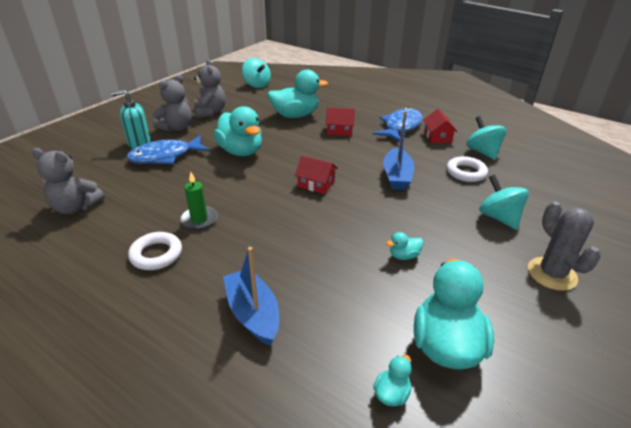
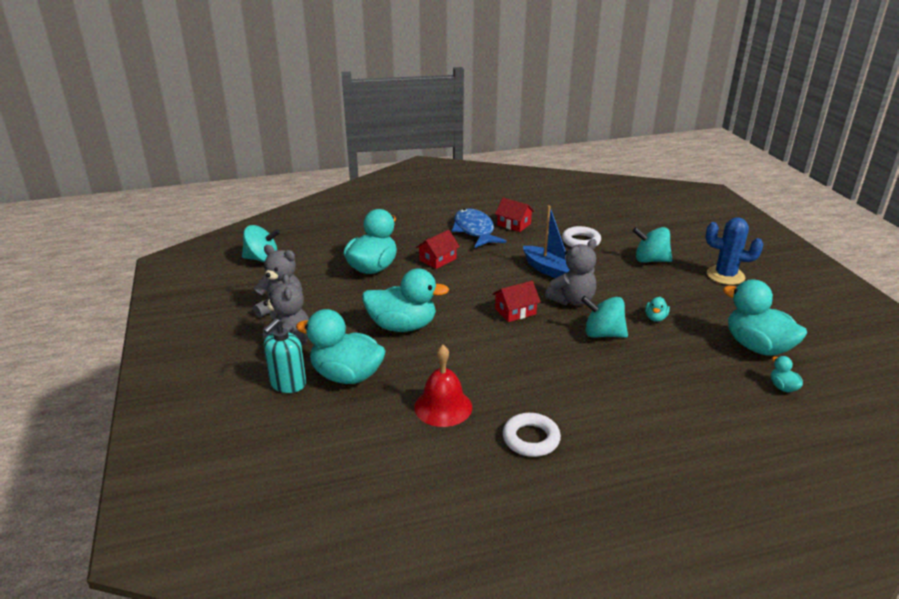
camera: 50 degrees left, 5 degrees down
(76, 207) = (380, 470): grey teddy bear -> grey teddy bear (572, 300)
(163, 202) = (443, 407): none -> red bell
(165, 156) = (346, 376): blue fish -> turquoise duck
(199, 219) = (499, 395): green candle -> none
(253, 313) = (661, 413): blue boat -> none
(482, 152) = (561, 220): turquoise spinning top -> turquoise spinning top (603, 334)
(551, 274) = (725, 275): grey cactus -> blue cactus

